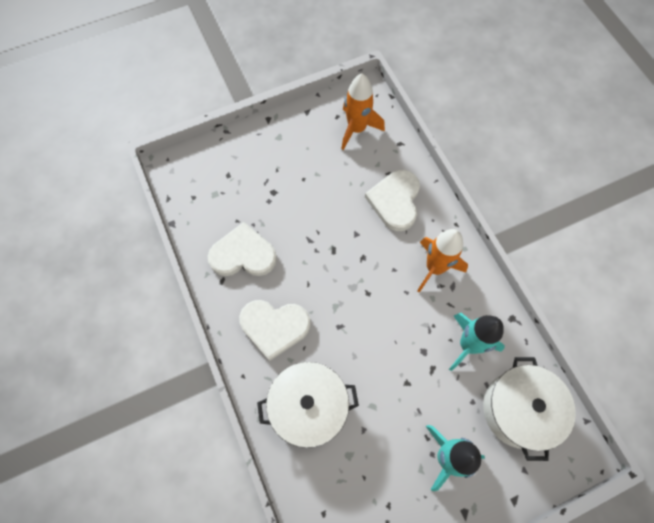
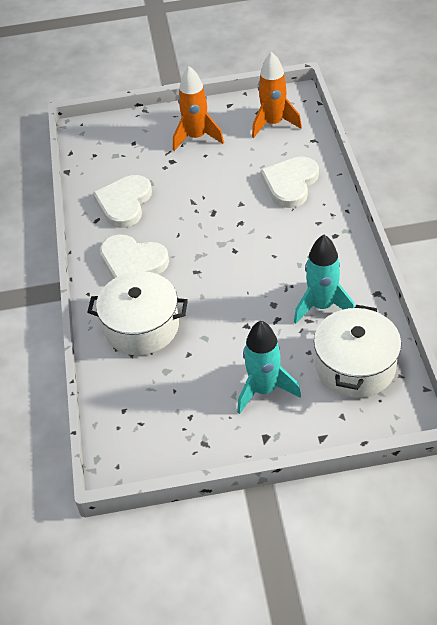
camera: 20 degrees right, 20 degrees down
(243, 254) = (124, 203): white heart -> white heart turned 90 degrees counterclockwise
(435, 268) = (311, 241): orange rocket -> orange rocket (196, 137)

